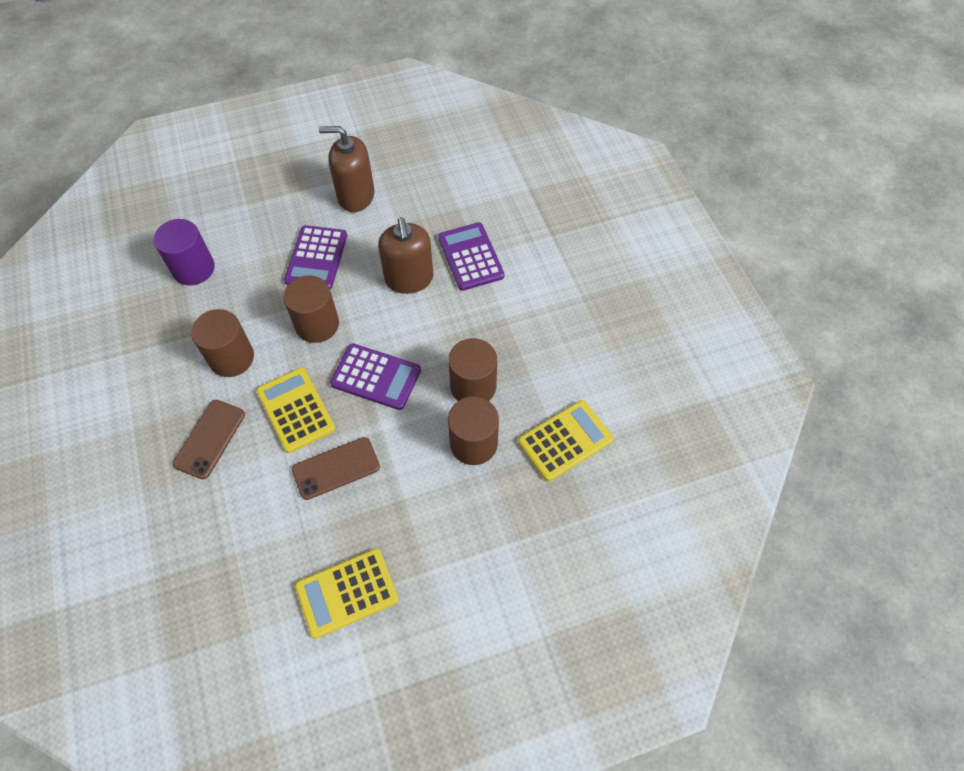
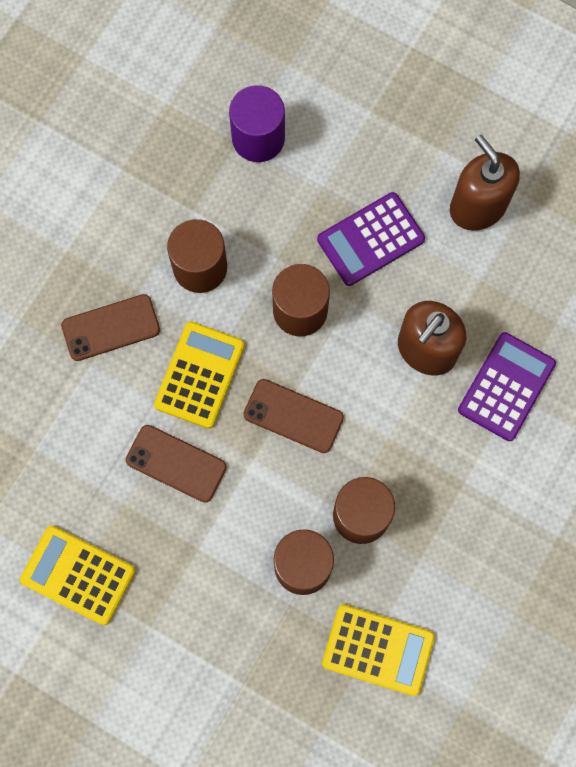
camera: 50 degrees right, 15 degrees up
(376, 377) = (293, 416): purple calculator -> brown phone

